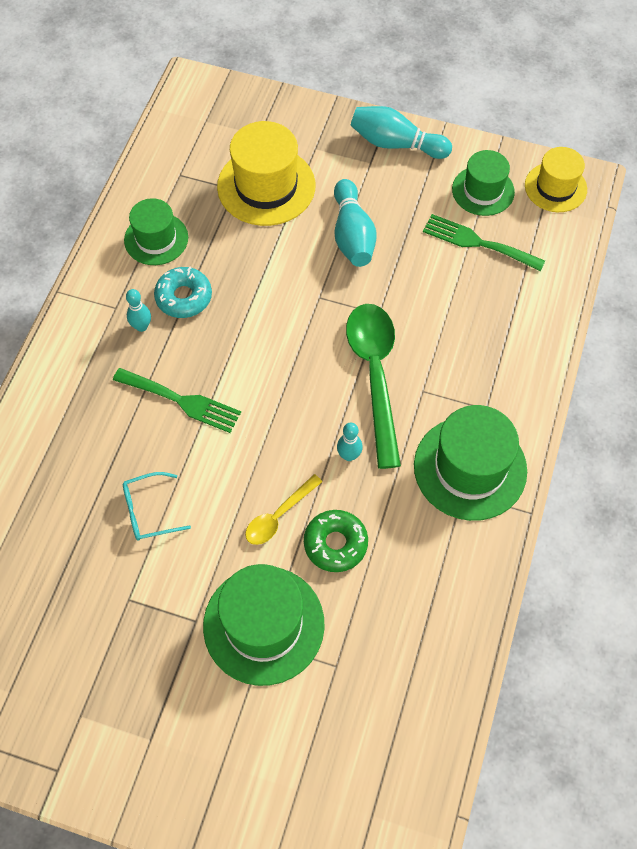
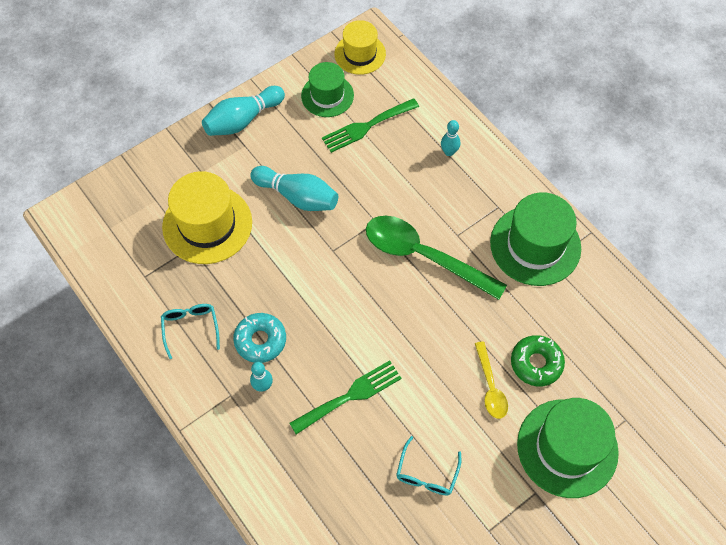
camera: 55 degrees left, 0 degrees up
(156, 239) = (191, 328): green hat -> turquoise glasses
(349, 455) = (474, 312): turquoise bowling pin -> turquoise bowling pin (449, 152)

